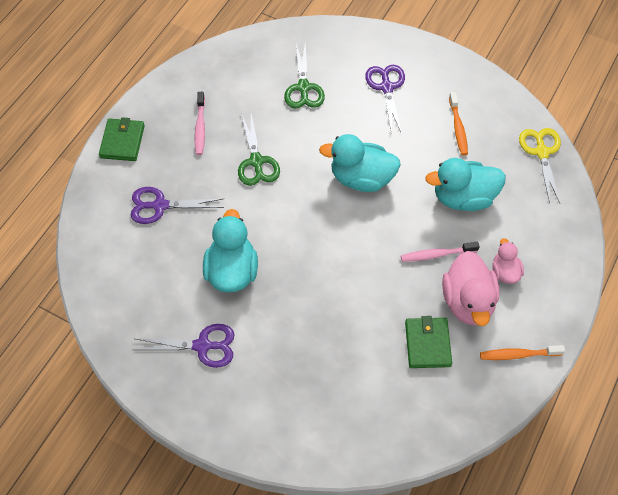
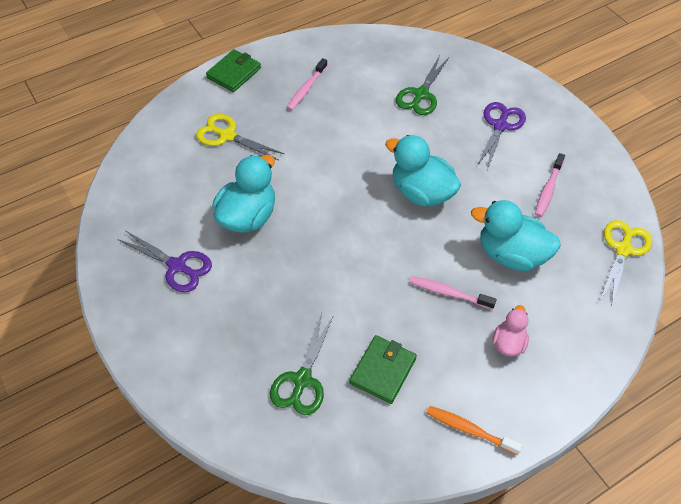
camera: 30 degrees right, 5 degrees down
(160, 205) = (227, 135): purple scissors -> yellow scissors
(256, 162) = (335, 136): green scissors -> green scissors (302, 380)
(458, 128) = (548, 190): orange toothbrush -> pink toothbrush
(467, 302) = (450, 352): pink duck -> none

